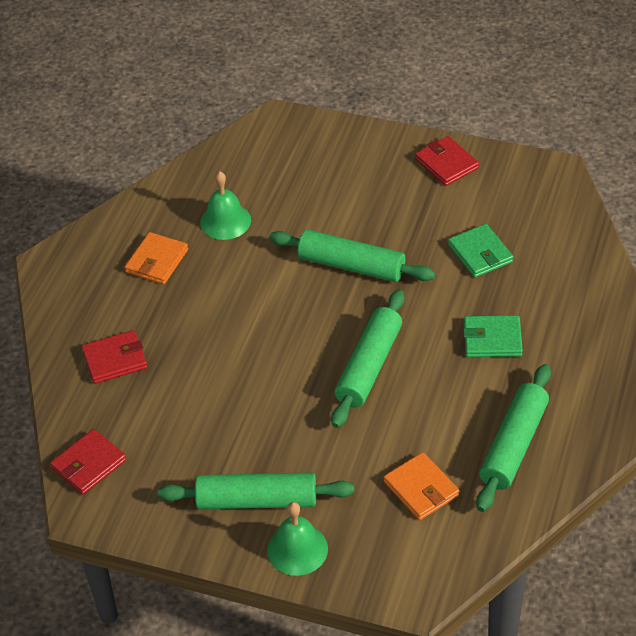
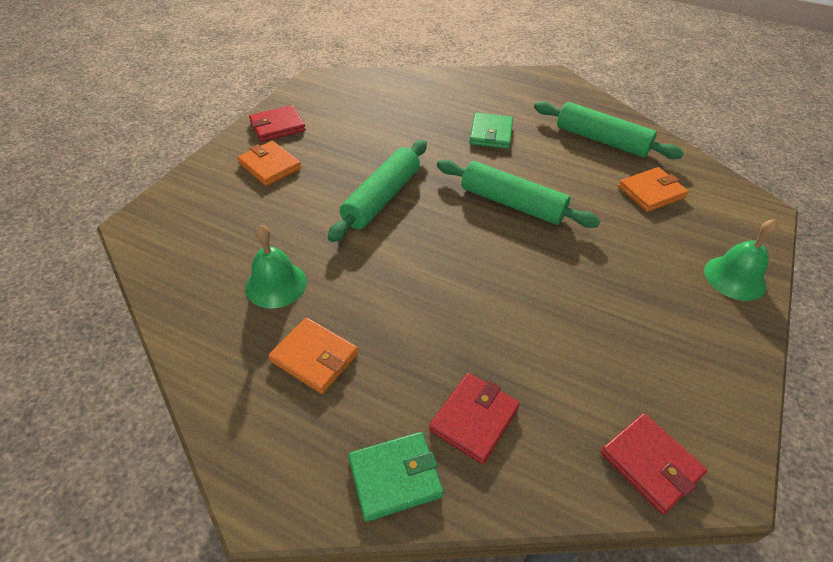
camera: 85 degrees left, 0 degrees up
(115, 360) = (474, 419): red wallet -> red wallet turned 45 degrees clockwise
(257, 500) = (681, 301): green rolling pin -> none
(378, 176) = (270, 166): none -> orange wallet
(480, 253) = (394, 125): green wallet -> green wallet (395, 477)

